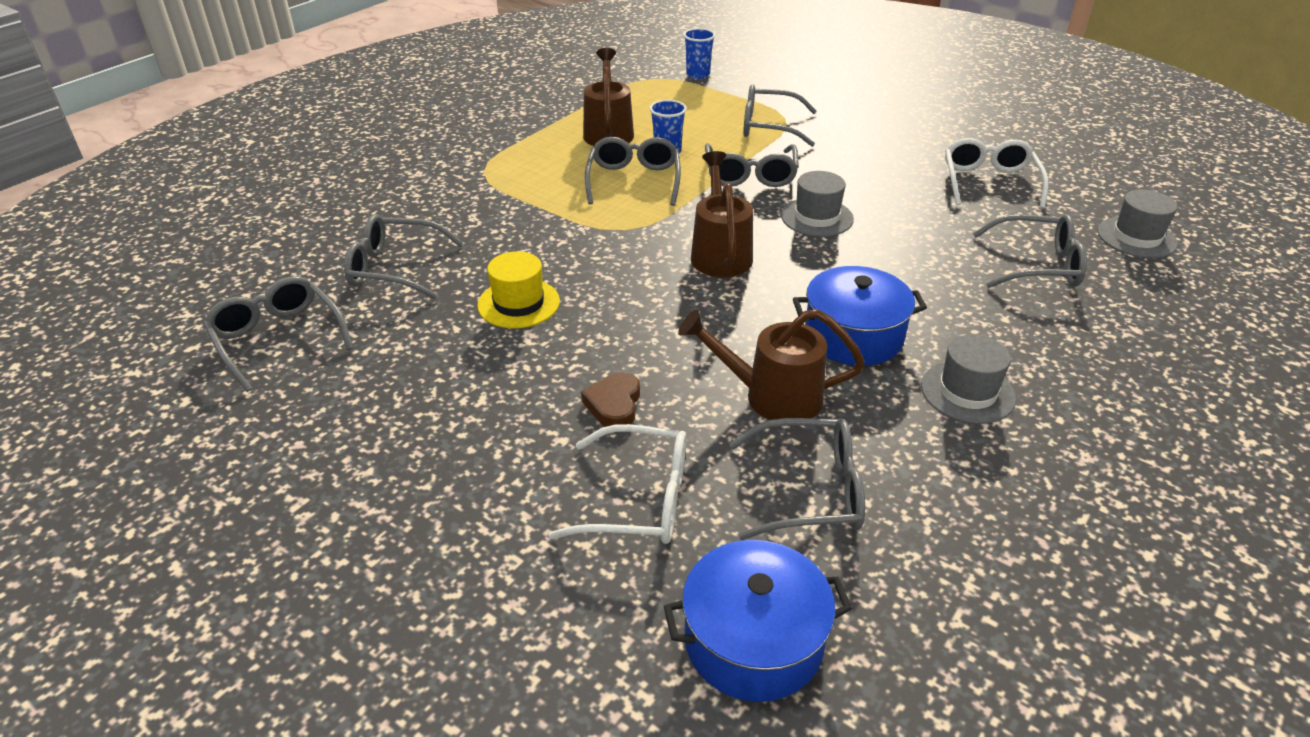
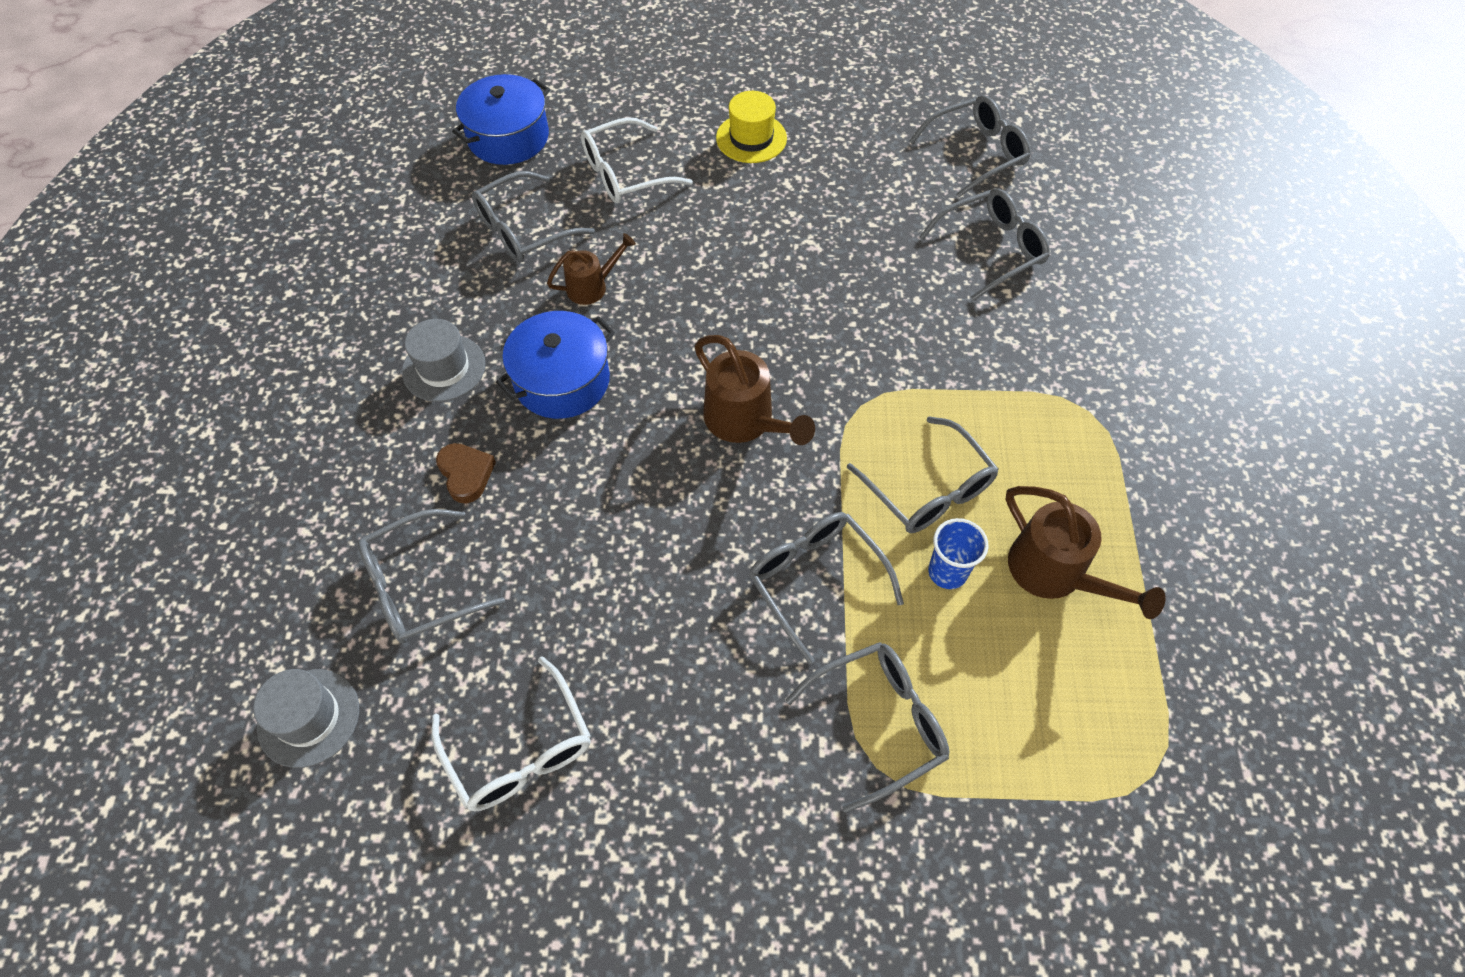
camera: 145 degrees right, 20 degrees up
(278, 339) = (976, 153): grey glasses -> grey glasses turned 45 degrees counterclockwise
(518, 303) = (854, 269): yellow hat -> yellow hat (751, 138)
(614, 404) = (697, 224): brown heart -> brown heart (466, 474)
(698, 74) = (1107, 837): blue cup -> none
(771, 396) = (592, 286): brown watering can -> brown watering can, size x0.62
(817, 217) = (689, 538): grey hat -> none

